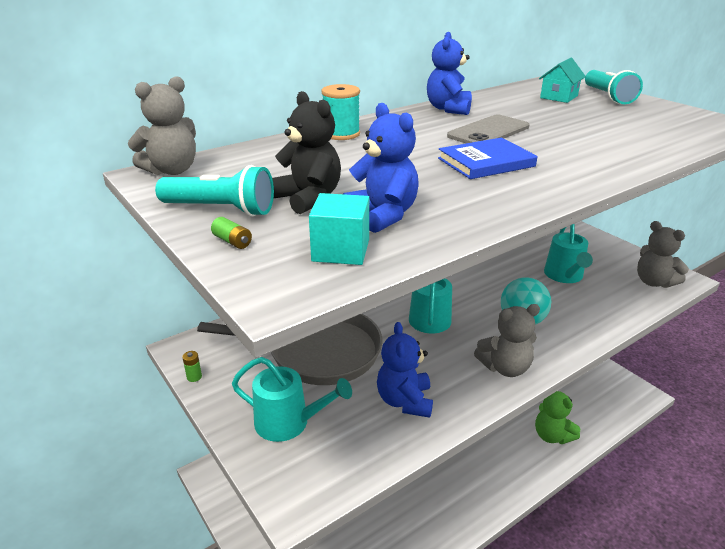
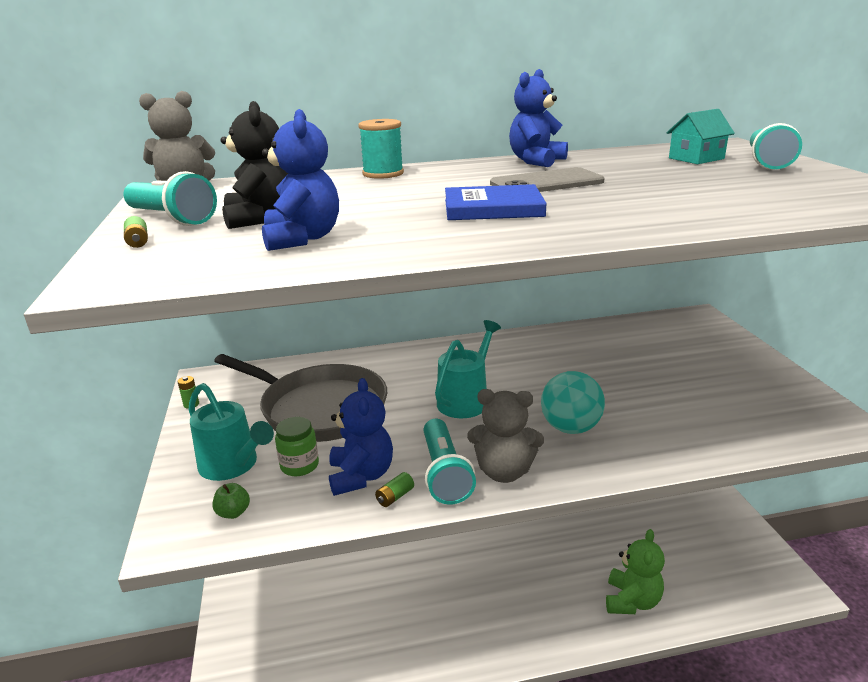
camera: 25 degrees right, 5 degrees down
(328, 463) = (233, 512): none -> green apple
(341, 250) = (213, 260): turquoise cube -> none
(347, 406) = (299, 465): none -> green jar
(404, 401) = (361, 476): blue teddy bear -> blue teddy bear turned 150 degrees clockwise
(445, 410) = (395, 497): none -> green battery
(465, 381) = (444, 473): none -> turquoise flashlight
(552, 436) = (632, 601): green teddy bear -> green teddy bear turned 150 degrees counterclockwise
(564, 276) = (672, 391): turquoise watering can -> none
(654, 282) = (799, 421): grey teddy bear -> none

